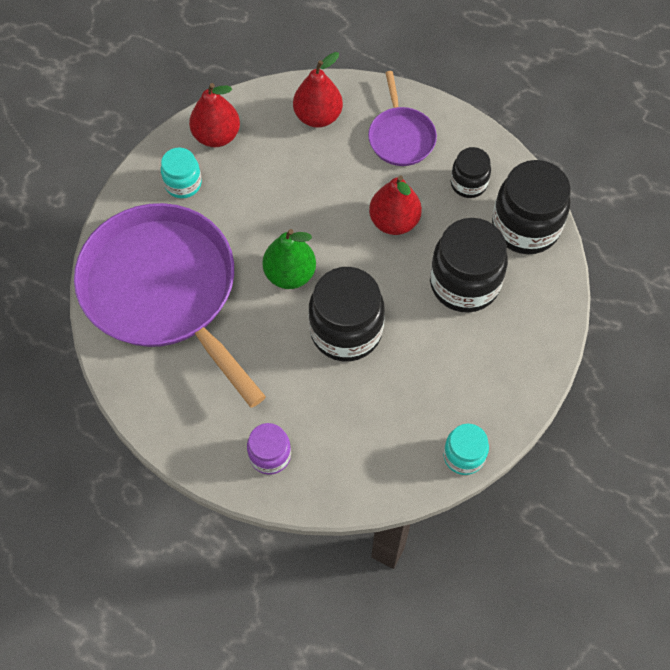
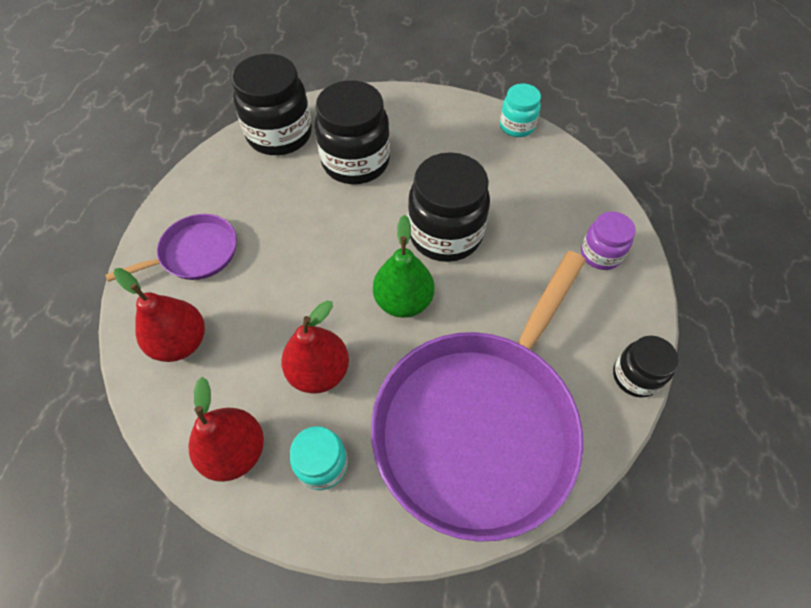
camera: 110 degrees left, 5 degrees down
(394, 221) = (306, 230): red pear -> red pear (319, 372)
(468, 183) = (242, 184): black jar -> black jar (635, 376)

